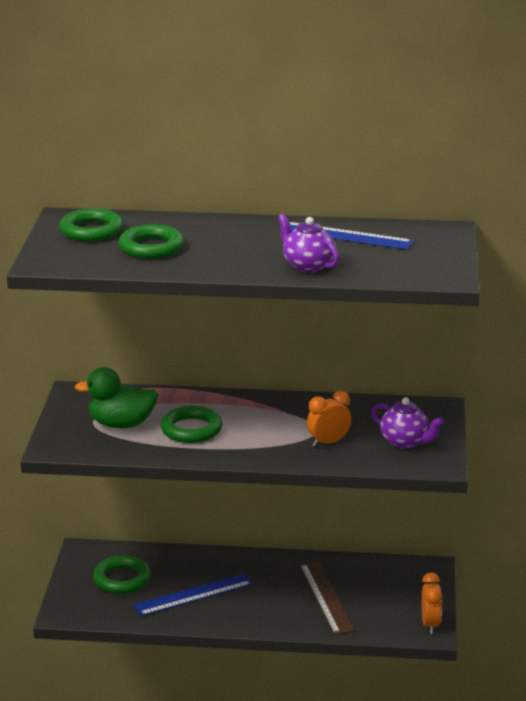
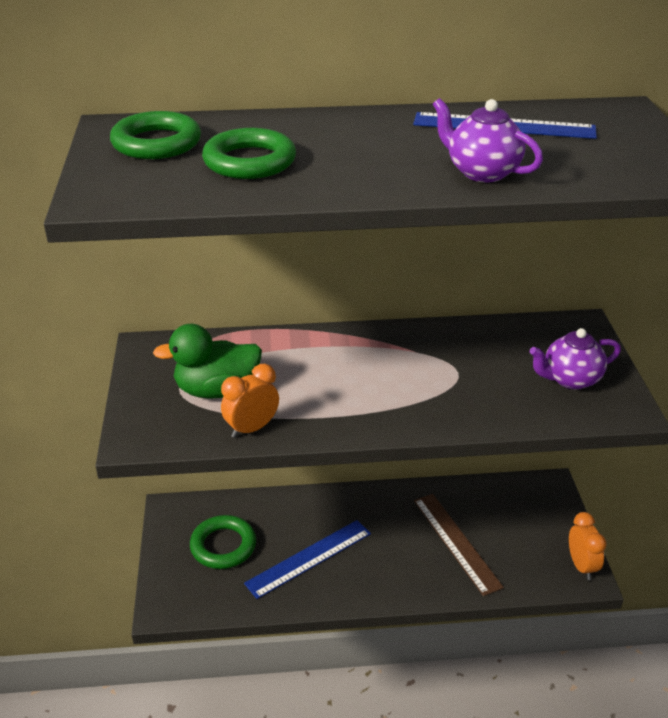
camera: 10 degrees left, 10 degrees up
(191, 429) = (306, 389): green ring -> none
(328, 442) = (480, 390): orange clock -> orange clock (252, 428)
(405, 442) = (570, 379): purple teapot -> purple teapot turned 135 degrees clockwise

